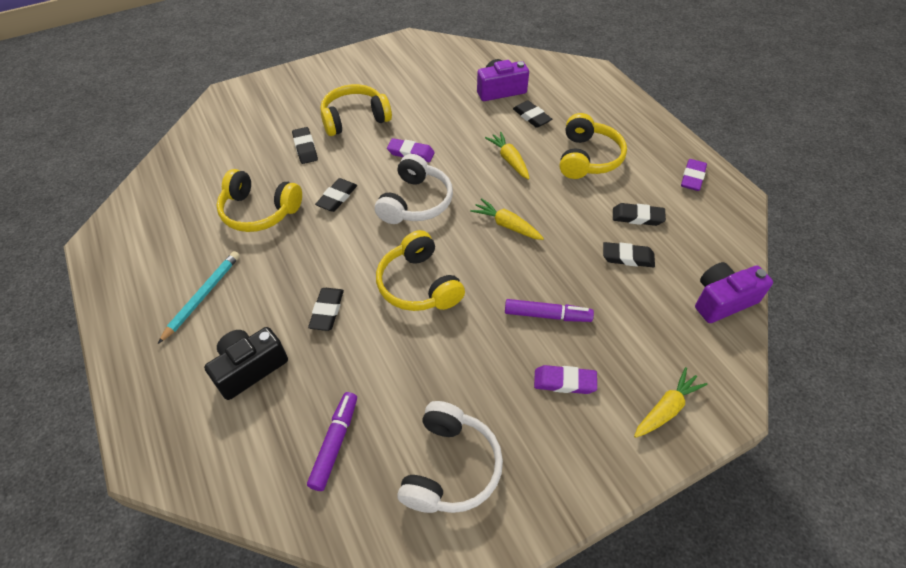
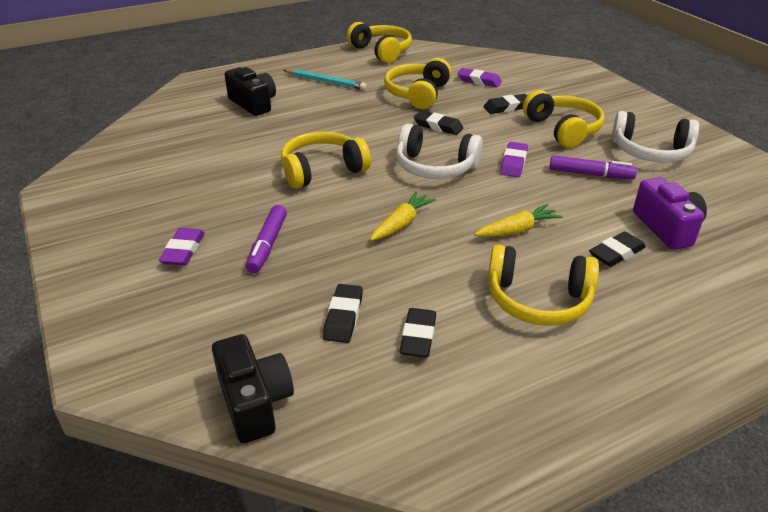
camera: 90 degrees right, 15 degrees down
(124, 243) = (381, 51): none -> yellow headphones
(327, 311) = (300, 129): black eraser -> none
(335, 443) = (176, 138): purple marker -> purple marker (590, 174)
(450, 467) = (130, 186): white headphones -> white headphones (650, 152)
(666, 408) = (122, 319): yellow carrot -> none
(692, 177) = (515, 418): purple eraser -> purple eraser (479, 81)
(722, 300) = (255, 402): purple camera -> black camera

